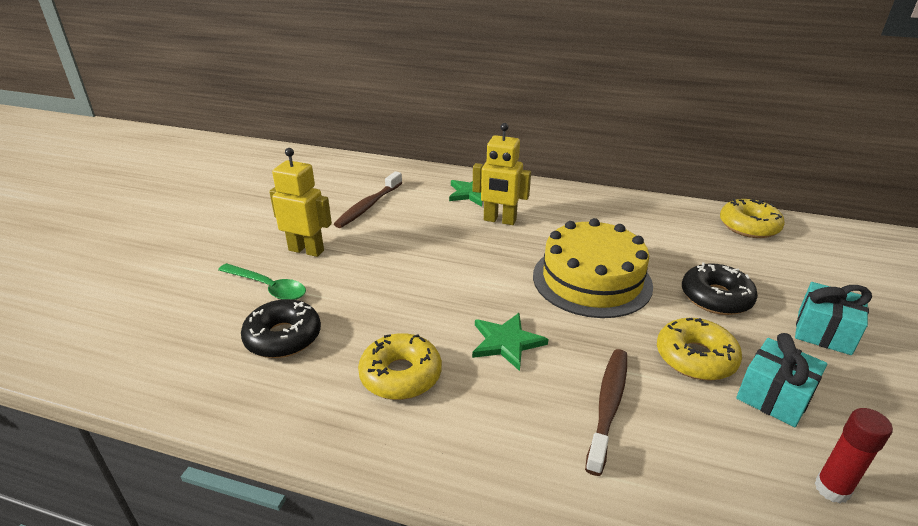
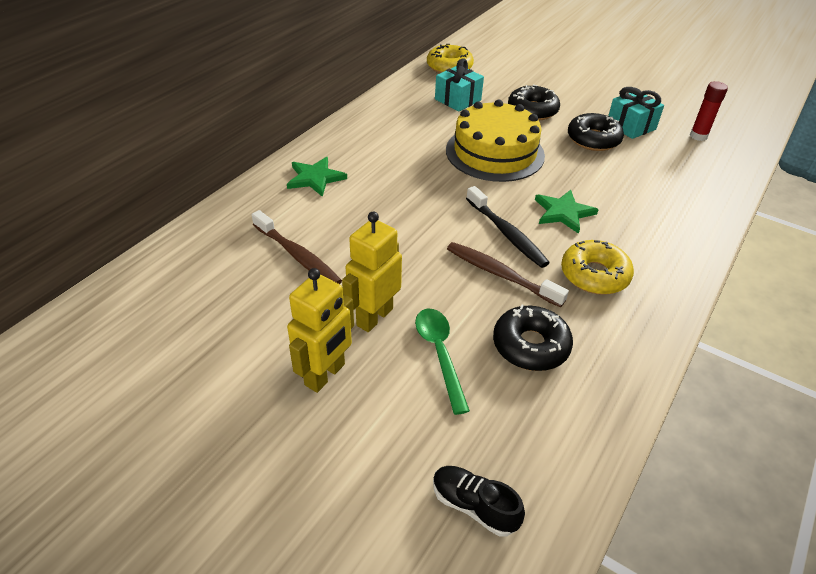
camera: 75 degrees left, 10 degrees up
(113, 325) = (474, 506): none -> black shoe
(268, 287) = (440, 354): green spoon -> green spoon turned 60 degrees counterclockwise
(446, 305) = (507, 233): none -> black toothbrush
(499, 220) = (380, 174): yellow robot -> yellow robot (325, 375)
(608, 406) = (635, 186): brown toothbrush -> brown toothbrush (500, 274)
(695, 358) = (593, 139): yellow donut -> black donut
(824, 332) = (576, 89): turquoise gift -> turquoise gift (458, 100)

